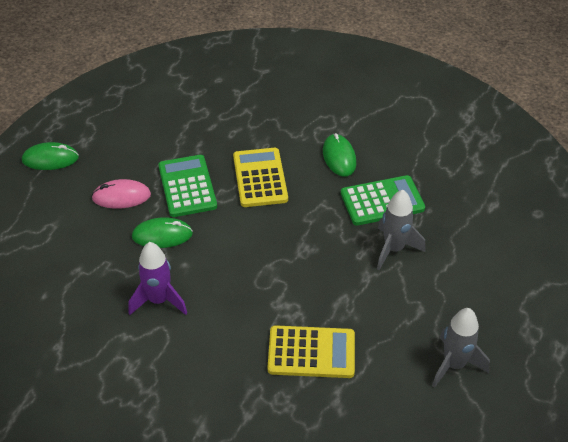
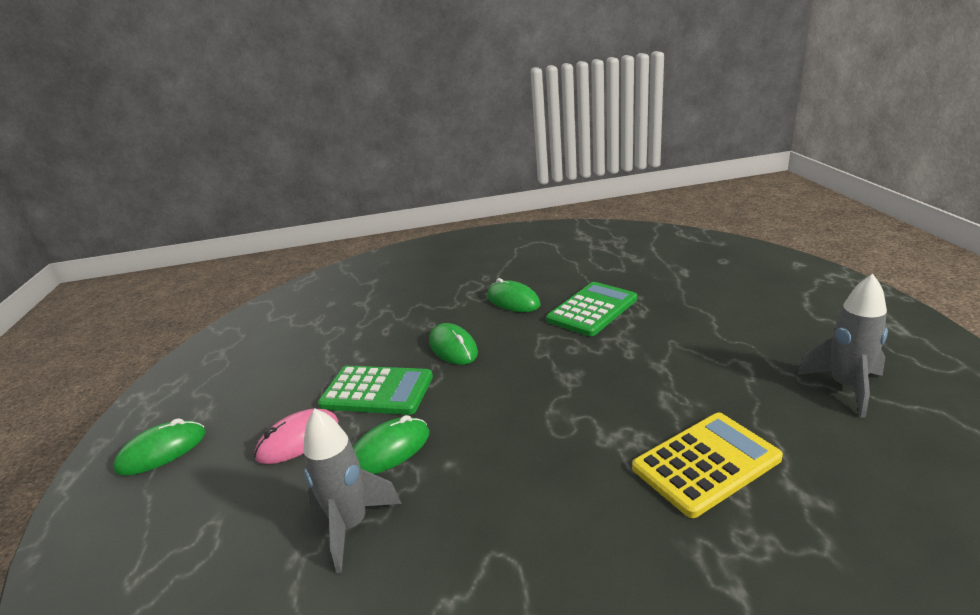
camera: 30 degrees left, 20 degrees down
(159, 300) = (455, 523): purple rocket -> none
(187, 186) = (377, 391): green calculator -> green calculator turned 150 degrees clockwise
(260, 178) = (453, 348): yellow calculator -> green mouse
(394, 249) = (652, 334): grey rocket -> grey rocket (351, 525)

